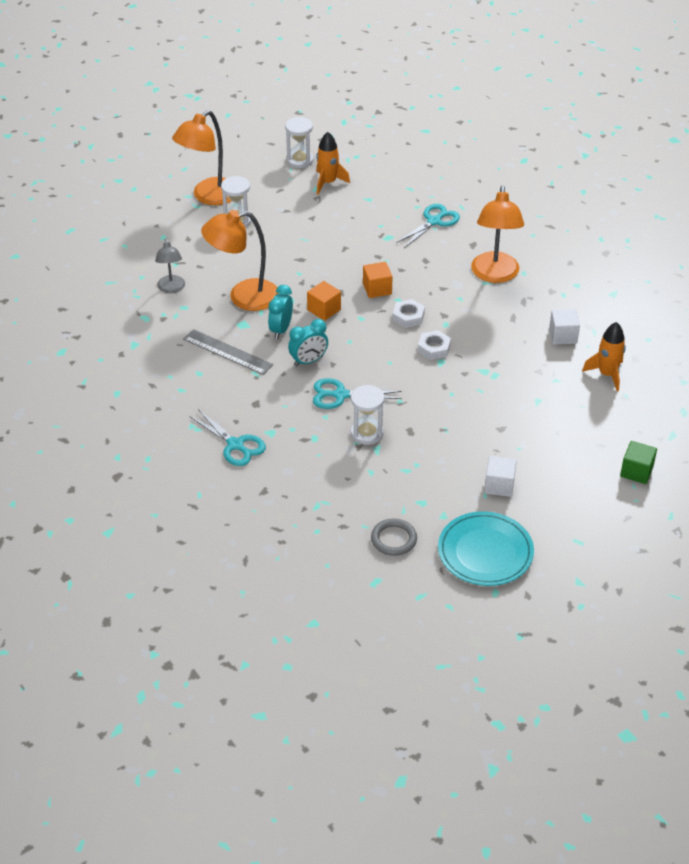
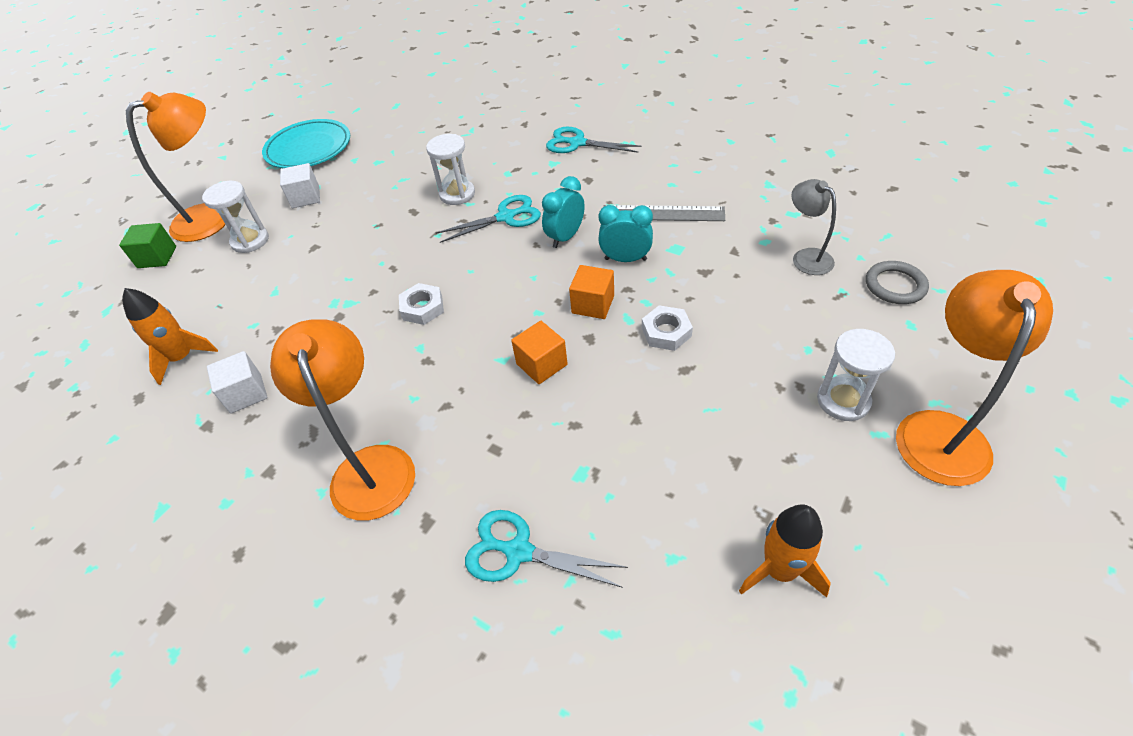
camera: 160 degrees right, 5 degrees up
(243, 297) = (708, 281): orange lamp -> orange lamp (213, 217)
(281, 330) = (625, 259): turquoise clock -> turquoise clock turned 75 degrees counterclockwise
(299, 160) = (891, 617): white hourglass -> white hourglass (250, 241)
(393, 539) = (392, 131): grey ring -> grey ring (895, 285)
(408, 316) = (475, 338): white nut -> white nut (666, 332)
(434, 221) = (518, 551): turquoise scissors -> turquoise scissors turned 90 degrees clockwise

